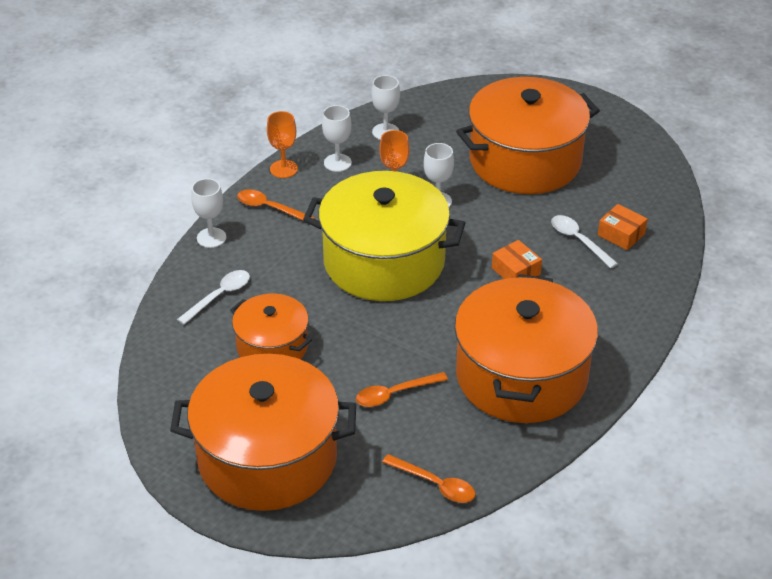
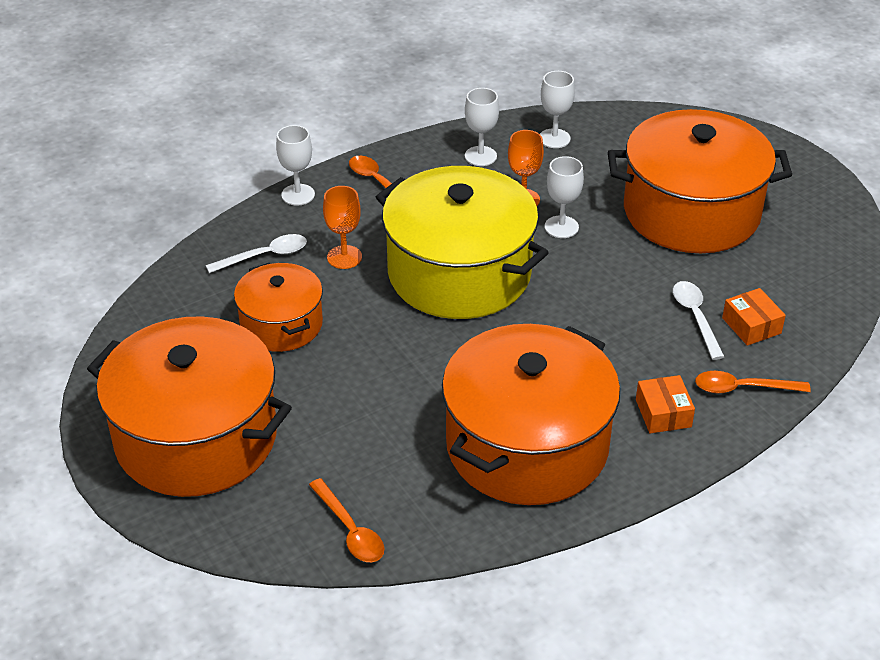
camera: 25 degrees right, 0 degrees up
(283, 169) = (419, 147): orange goblet -> orange goblet (344, 257)
(395, 394) = (374, 417): orange spoon -> orange spoon (743, 388)
(516, 271) = (599, 328): orange box -> orange box (663, 413)

